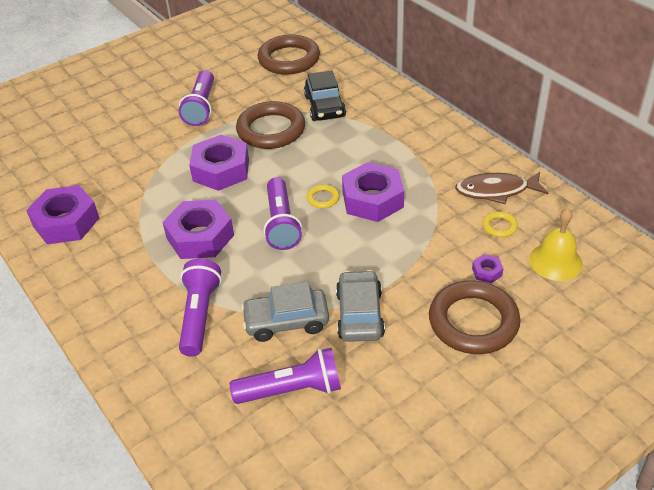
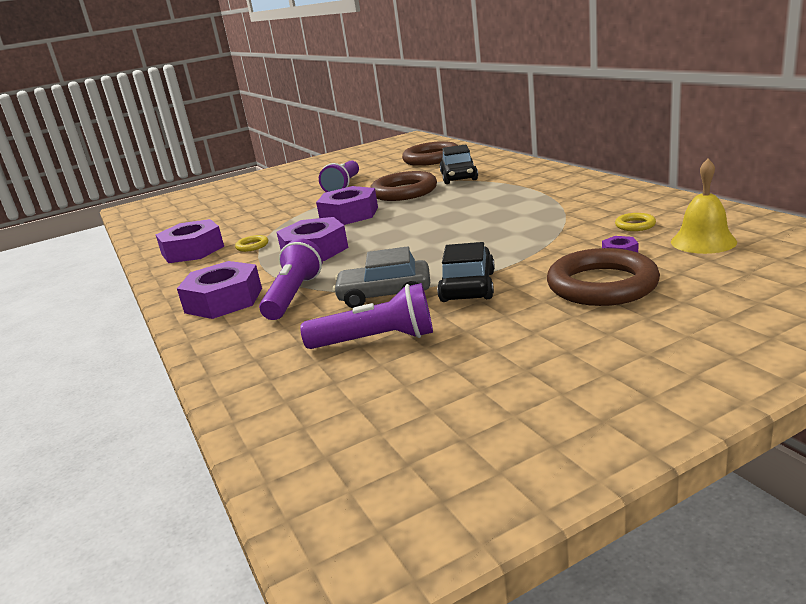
camera: 10 degrees right, 20 degrees down
(281, 223) = (398, 238): purple flashlight -> none
(323, 198) = (444, 222): yellow ring -> yellow ring (252, 246)
(359, 314) = (468, 287): grey car -> black car
(372, 199) = (496, 219): purple nut -> purple nut (224, 300)
(496, 191) = (631, 206): brown fish -> none

